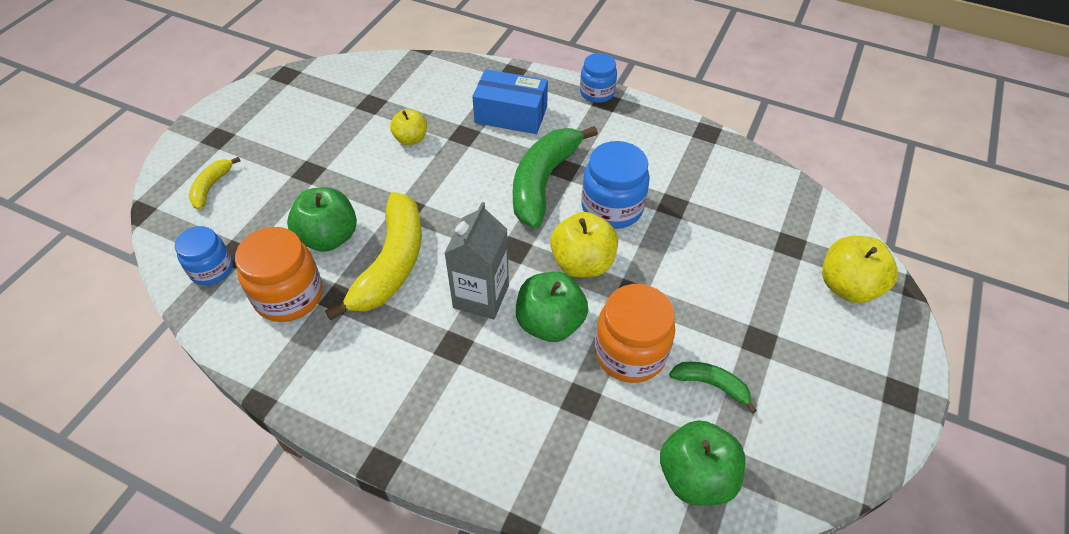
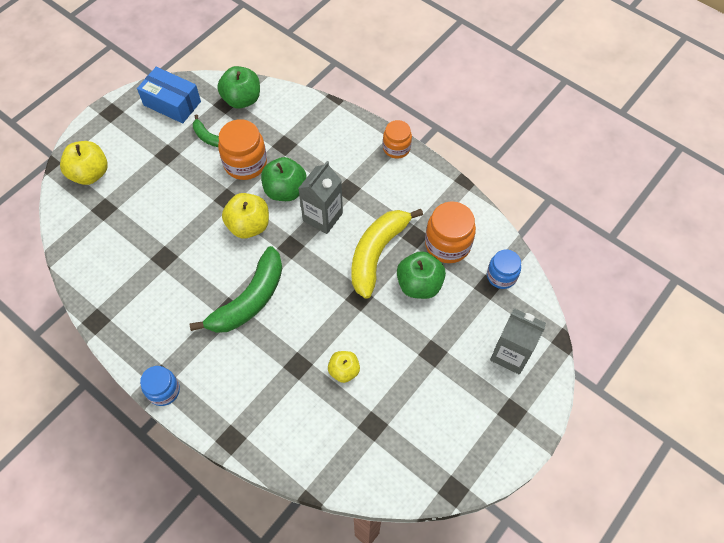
camera: 165 degrees left, 10 degrees up
(211, 187) = (510, 354): yellow banana -> grey carton
(382, 439) = (396, 148): none -> orange jar
(511, 115) = (250, 380): blue box -> blue box (172, 103)
(612, 208) = (208, 265): blue jar -> none

